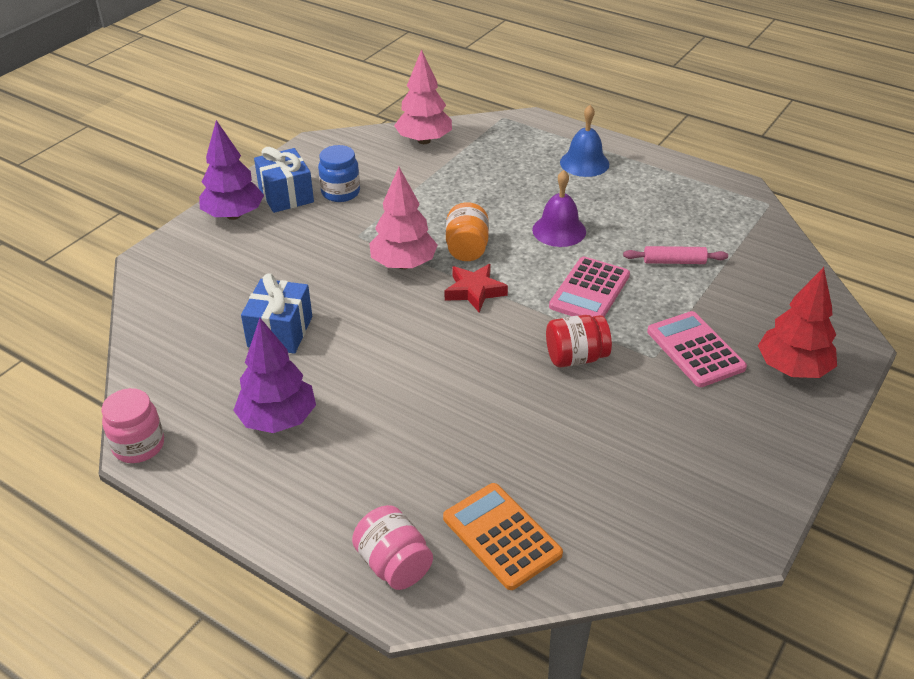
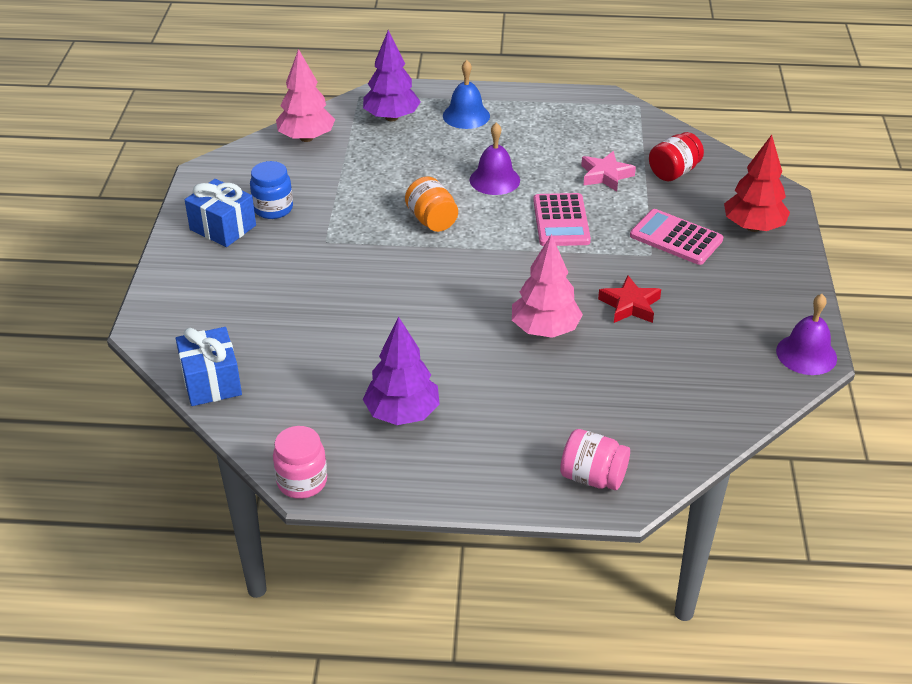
camera: 30 degrees left, 0 degrees up
(234, 215) = (190, 262): purple tree -> purple tree (391, 117)
(280, 331) = (335, 345): blue gift -> blue gift (211, 382)
(404, 264) = (390, 252): pink tree -> pink tree (545, 330)
(474, 291) = (470, 253): red star -> red star (630, 305)
(501, 536) = (652, 425): orange calculator -> none
(576, 358) = (594, 276): red jar -> red jar (673, 172)
(674, 262) = (605, 175): pink rolling pin -> pink star
(739, 532) = (806, 354): none -> purple bell

